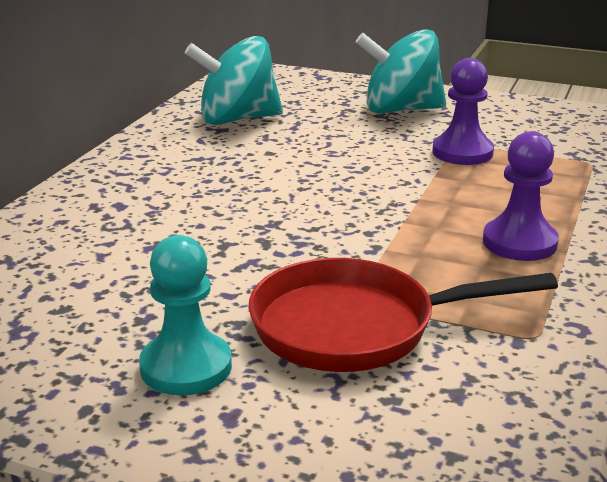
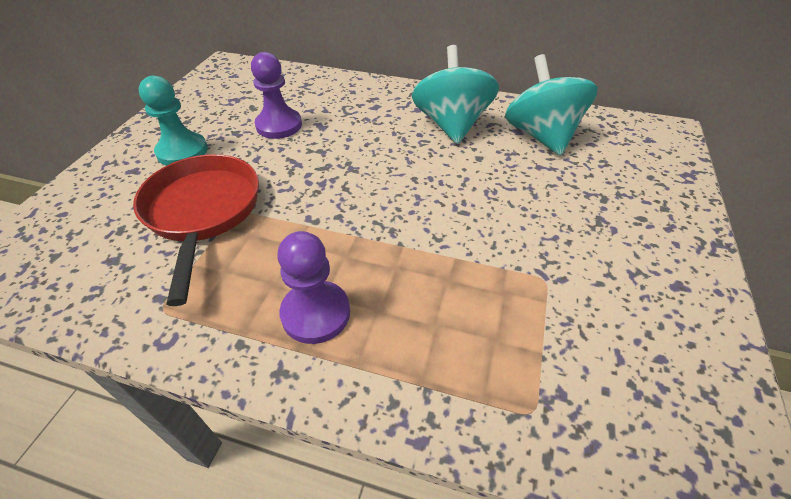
camera: 85 degrees right, 20 degrees up
(400, 110) = (623, 234): turquoise spinning top -> turquoise spinning top (451, 125)
(462, 152) = (521, 281): purple pawn -> purple pawn (279, 125)

